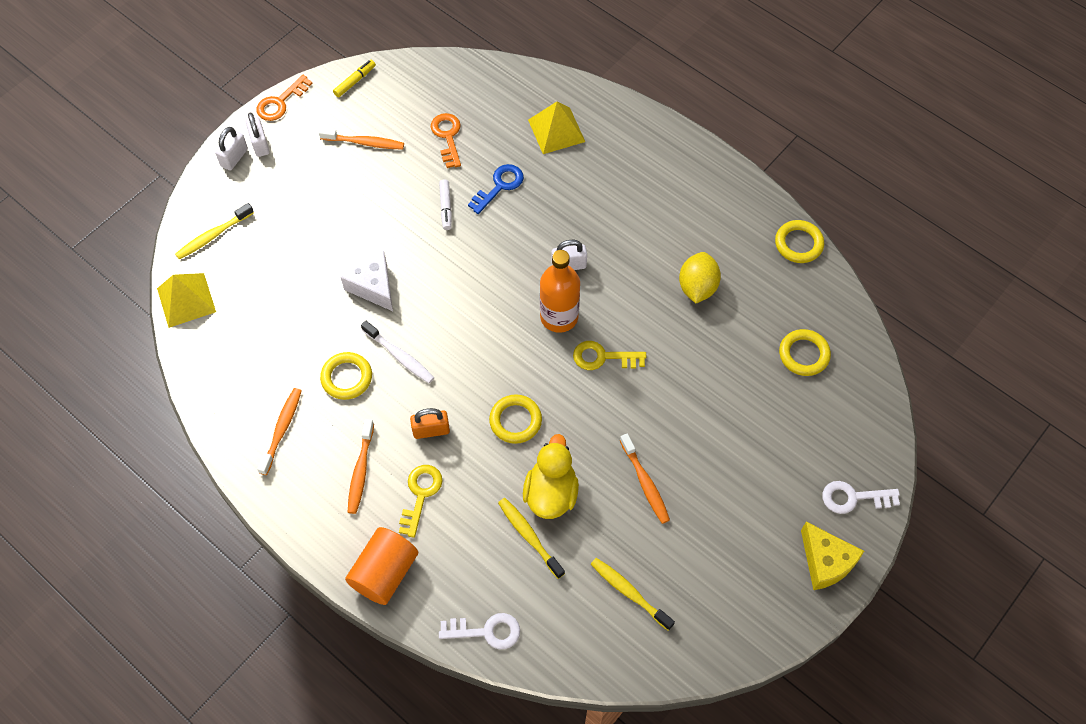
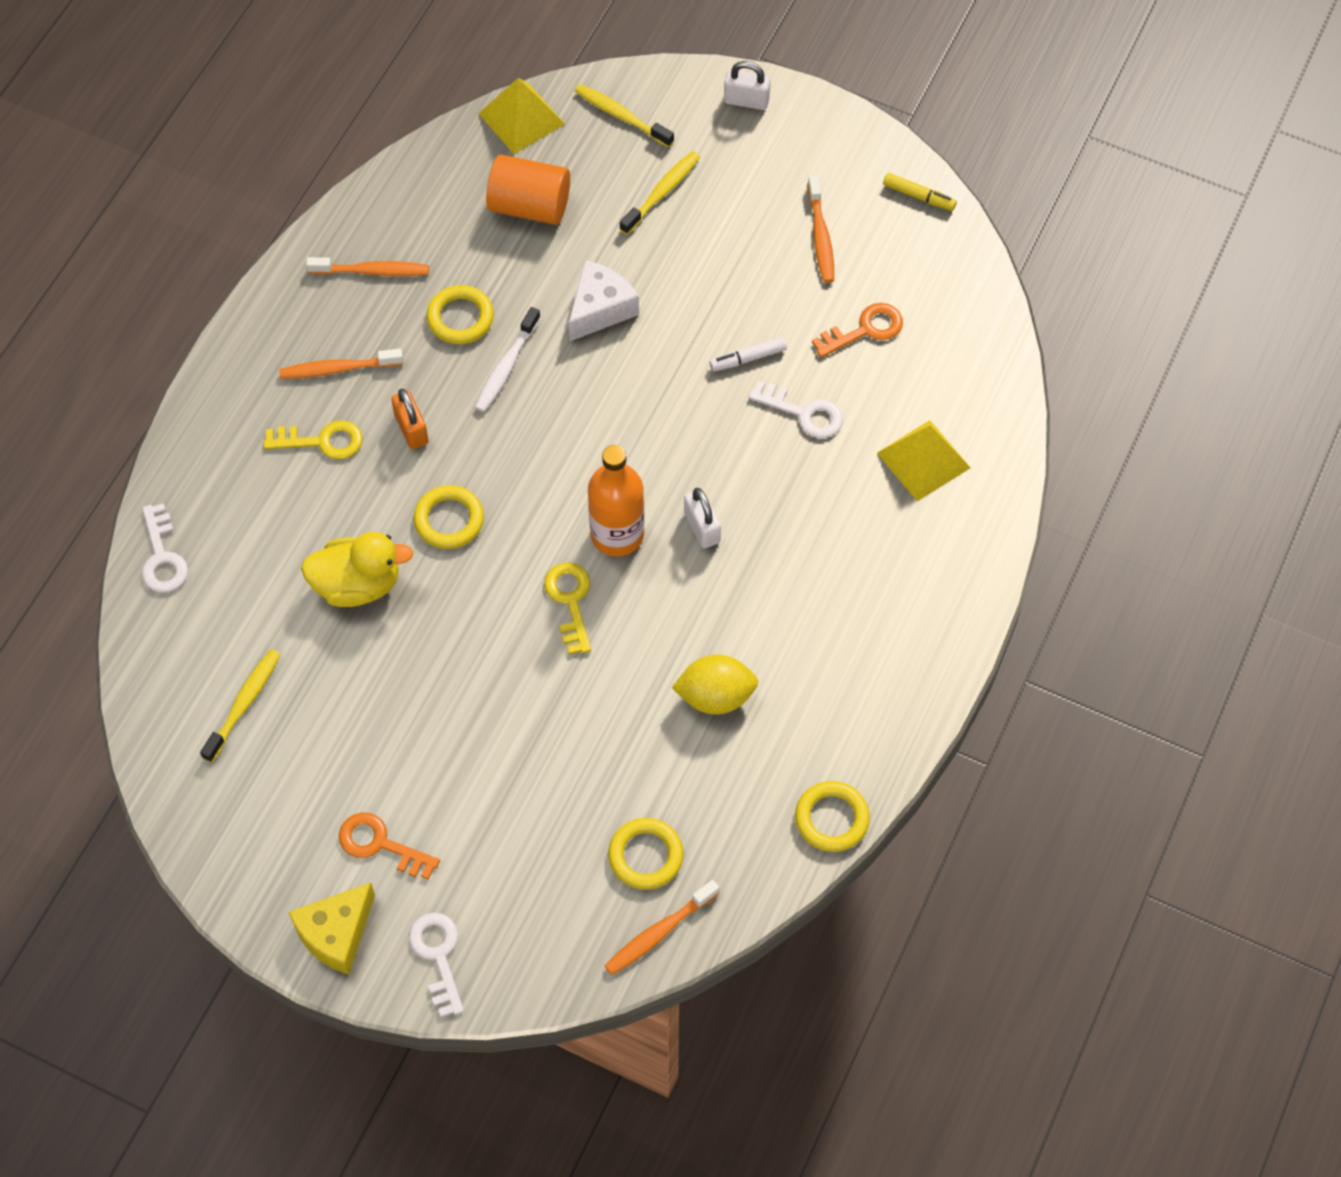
camera: 75 degrees right, 0 degrees up
(260, 144) = (777, 121): white padlock -> none
(280, 102) = (852, 123): orange key -> orange key (381, 844)
(384, 573) = (213, 431): orange cylinder -> orange cylinder (529, 206)
(499, 186) = (803, 413): blue key -> white key
(529, 536) = (294, 573): yellow toothbrush -> yellow toothbrush (662, 192)
(645, 483) = (398, 691): orange toothbrush -> orange toothbrush (659, 933)

